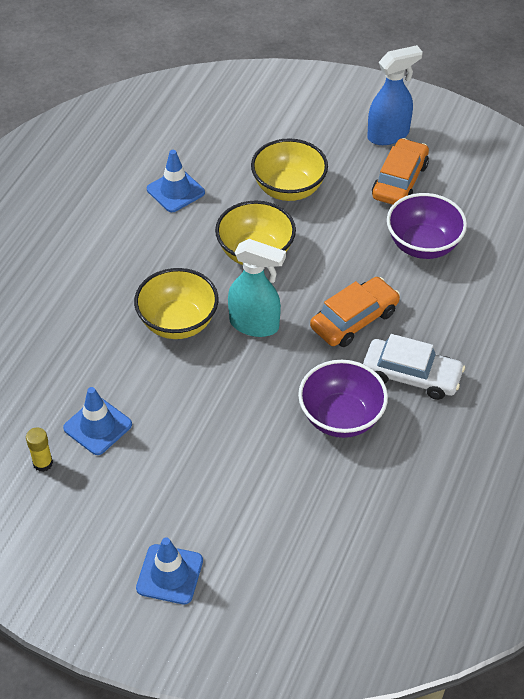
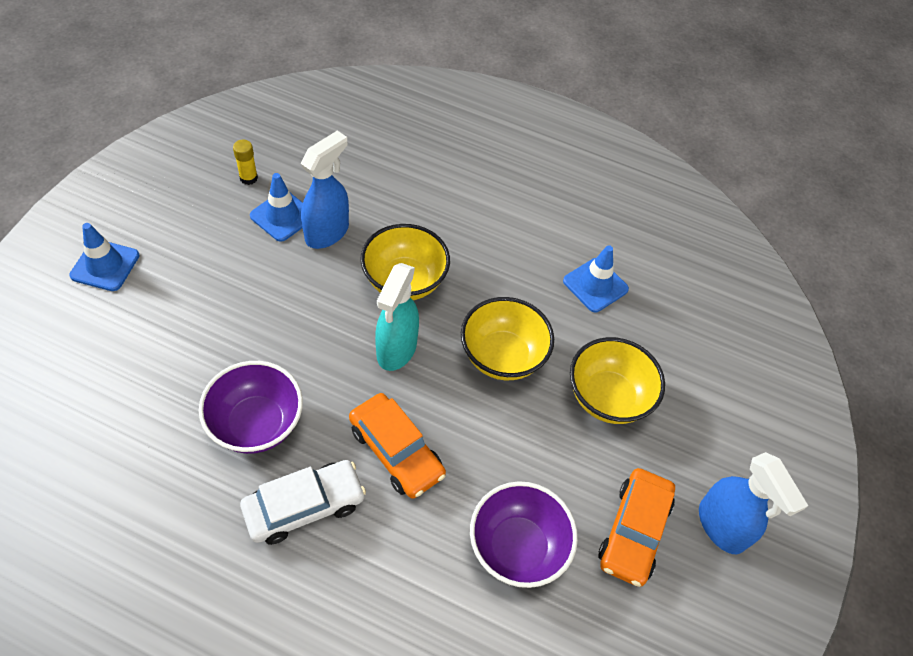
camera: 85 degrees right, 5 degrees up
(119, 386) = (327, 232): none -> blue spray bottle
(399, 181) = (634, 531): orange car -> orange car turned 90 degrees clockwise
(411, 376) = (304, 506): white car -> white car turned 135 degrees counterclockwise

